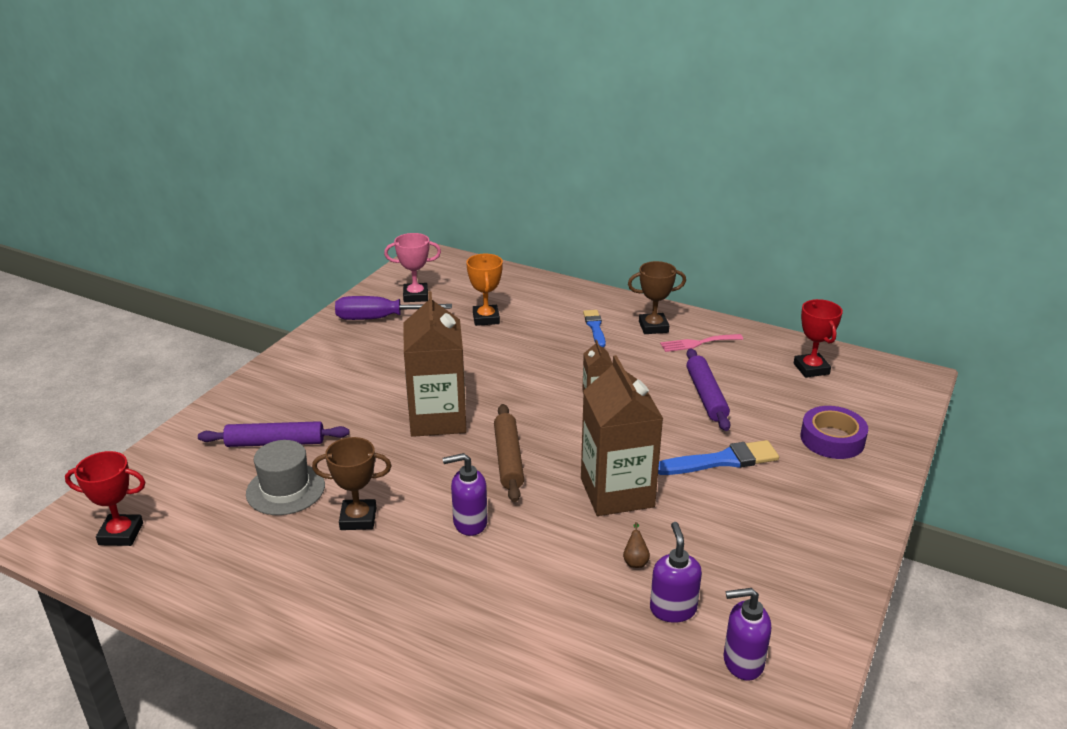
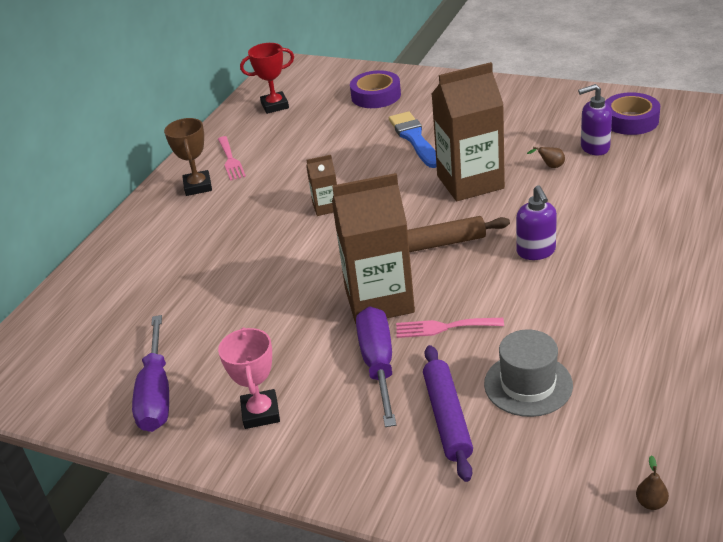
camera: 90 degrees left, 5 degrees up
(121, 534) = (651, 503): red trophy -> brown pear
(355, 414) = (378, 364): none -> purple screwdriver
(358, 519) = (555, 320): brown trophy -> none
(383, 451) = (443, 327): none -> pink fork
(415, 296) = (99, 372): pink trophy -> pink trophy (260, 413)
(486, 318) = (167, 300): orange trophy -> none
(595, 327) = (195, 221): blue brush -> none
(706, 396) = (320, 151): purple rolling pin -> none
(742, 662) = (630, 120): purple soap dispenser -> purple tape

